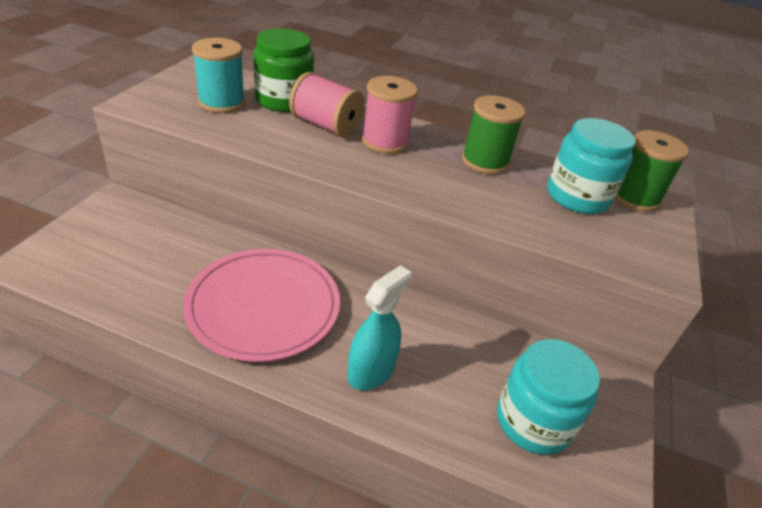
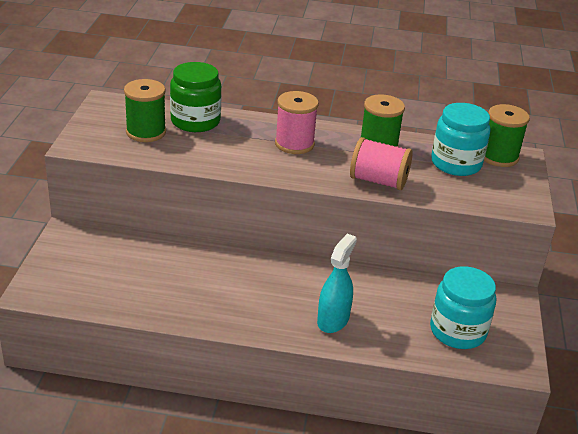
camera: 10 degrees left, 5 degrees down
(221, 102) = (146, 132): turquoise spool -> green spool
(263, 306) = (233, 291): pink plate -> none
(326, 126) = (241, 138): pink spool -> pink spool (378, 181)

